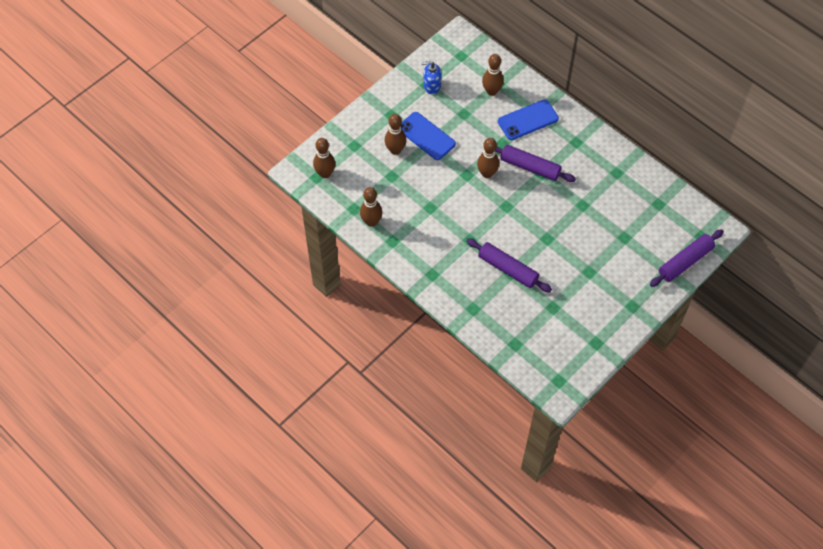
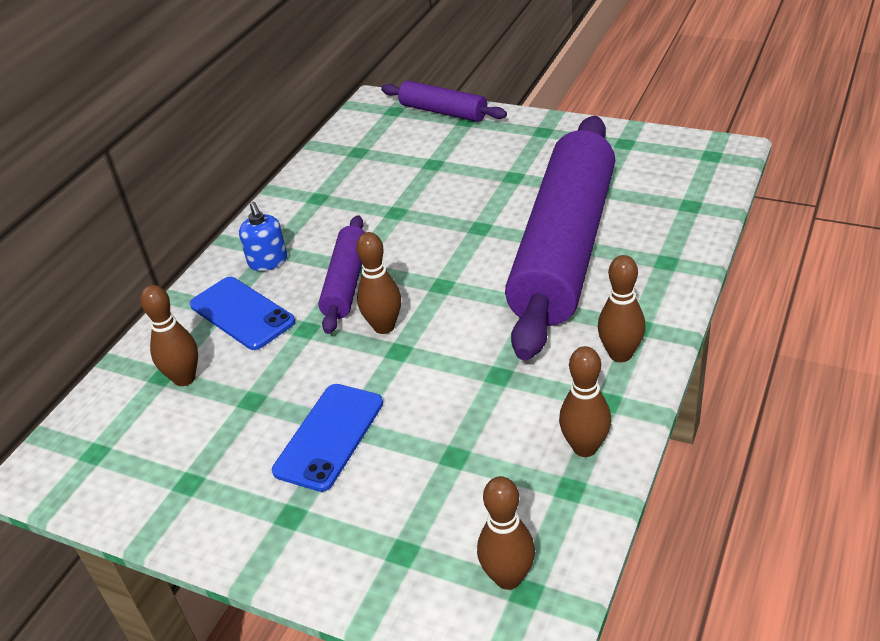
camera: 105 degrees left, 20 degrees down
(395, 150) = (385, 473): brown bowling pin -> brown bowling pin (620, 354)
(431, 86) = (190, 472): blue soap dispenser -> blue soap dispenser (268, 261)
(508, 269) = (565, 248): purple rolling pin -> purple rolling pin, size x2.16

